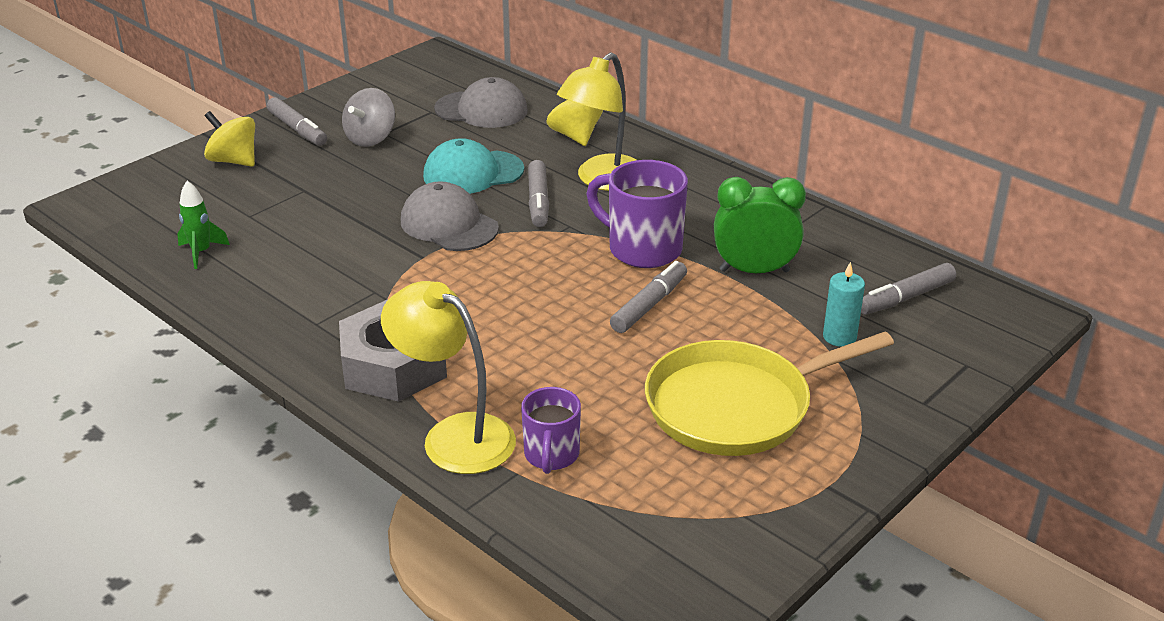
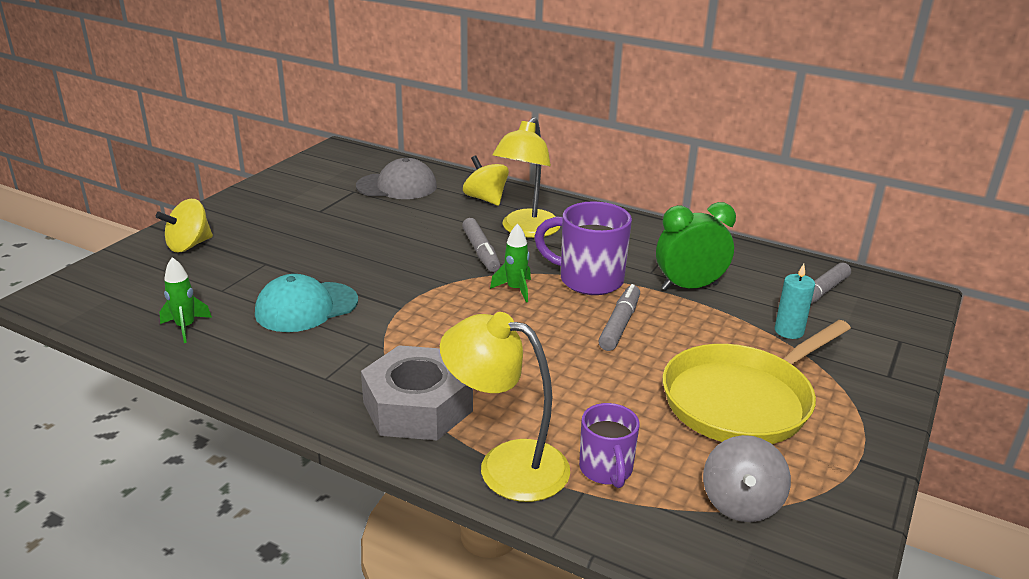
camera: 15 degrees left, 5 degrees down
(234, 161) = (189, 245): yellow spinning top -> yellow spinning top turned 60 degrees counterclockwise
(297, 129) = (239, 215): grey marker -> none
(370, 138) = (309, 216): grey spinning top -> grey spinning top (741, 503)
(449, 224) = (411, 278): grey cap -> none
(473, 173) = (413, 235): turquoise cap -> turquoise cap (306, 307)
(555, 251) = (515, 289): none -> green rocket

